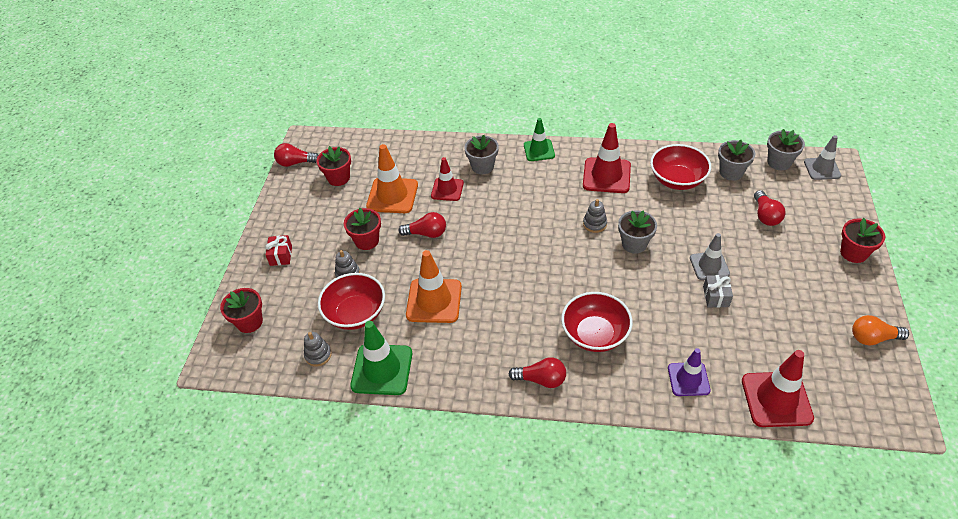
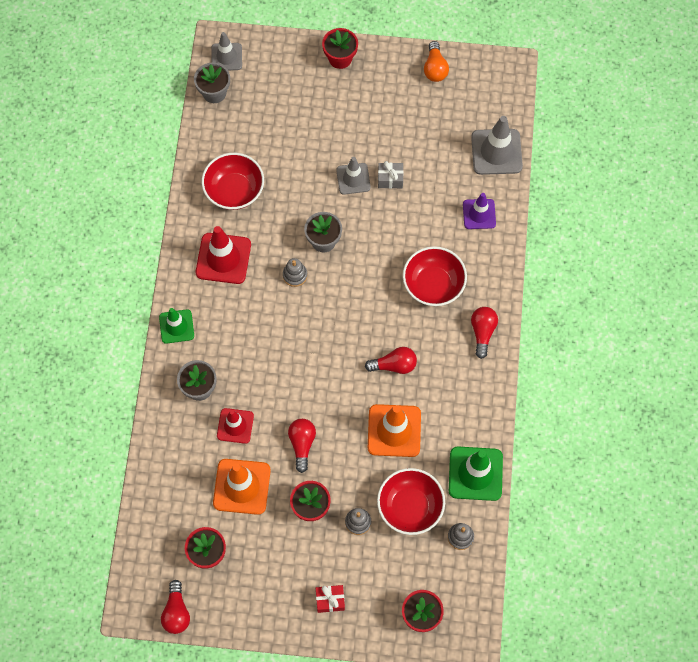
camera: 95 degrees left, 20 degrees up
(731, 172) = (226, 139): grey flower pot -> none
(765, 215) = (289, 119): red light bulb -> red light bulb (394, 365)
(776, 399) = (496, 152): red traffic cone -> grey traffic cone

